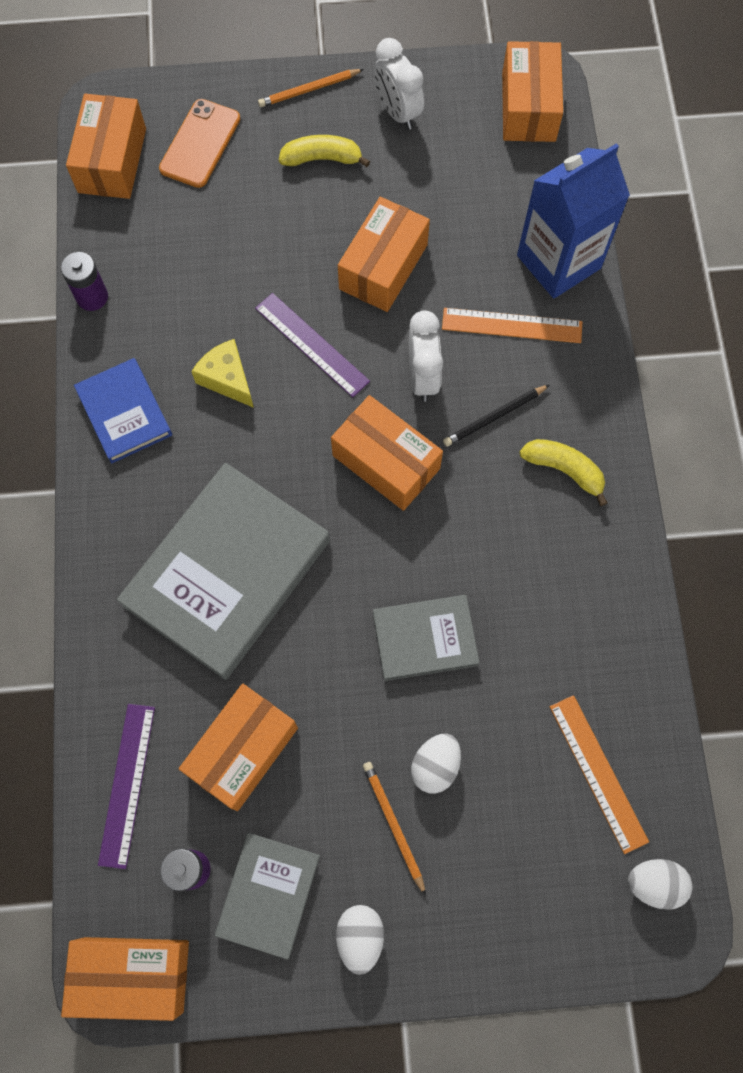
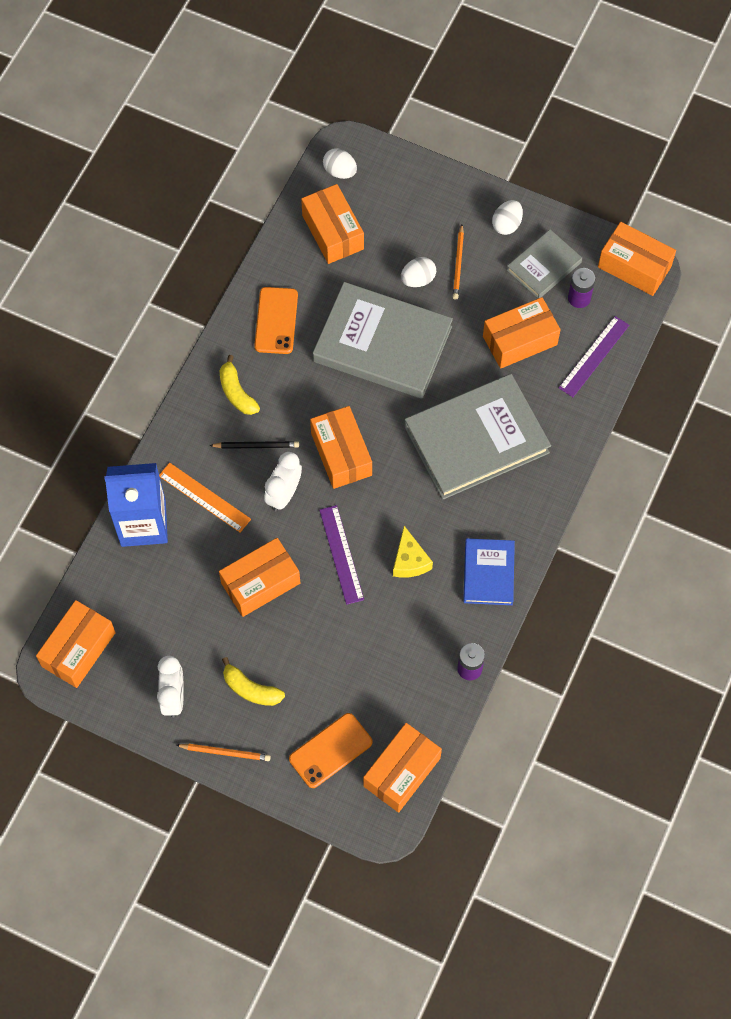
camera: 150 degrees left, 5 degrees down
(425, 639) = (382, 344): grey book -> grey book, size x1.87
(582, 594) = (276, 321): none -> orange phone
(598, 773) = (333, 232): orange ruler -> orange box

